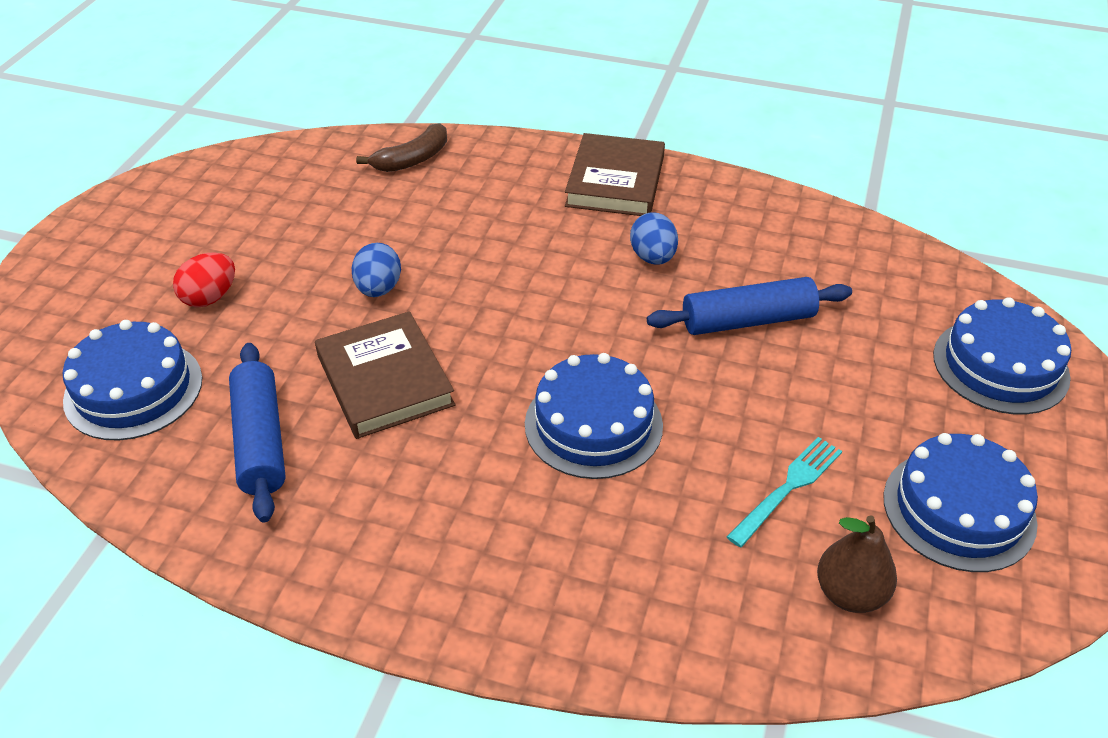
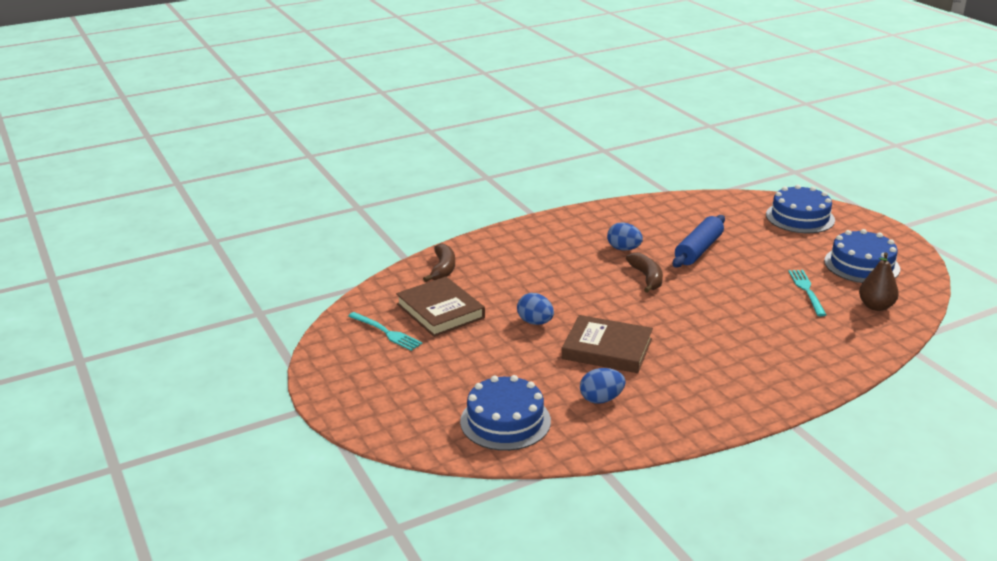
camera: 45 degrees left, 15 degrees down
(210, 297) = (463, 370): red egg -> none
(231, 201) = (386, 332): none -> turquoise fork
(260, 441) = (601, 399): blue rolling pin -> blue egg
(593, 424) = (712, 313): blue cake -> none
(606, 316) = (647, 278): none -> brown banana
(615, 181) = (554, 231): brown book -> brown book (440, 311)

